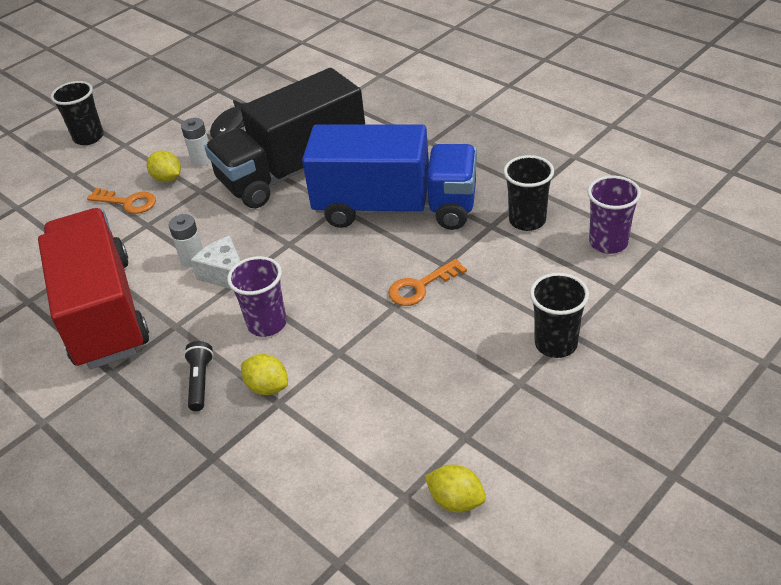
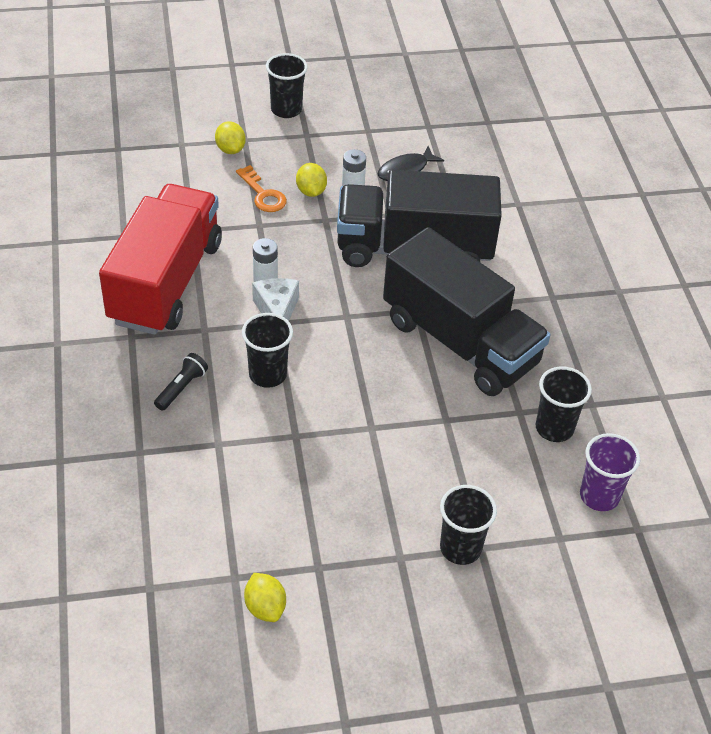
camera: 30 degrees right, 5 degrees up
(267, 324) = (268, 374): purple cup -> black cup
(267, 387) = (222, 426): yellow lemon -> yellow lemon (230, 149)
(396, 208) = (460, 342): blue truck -> black truck
(420, 286) = (408, 425): orange key -> none

